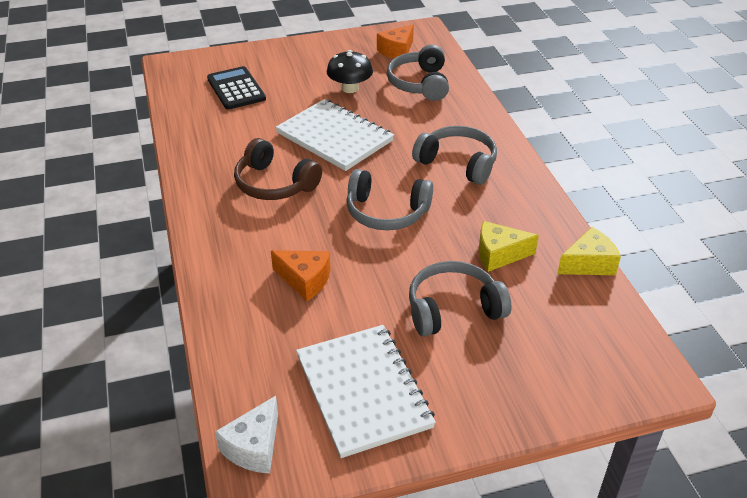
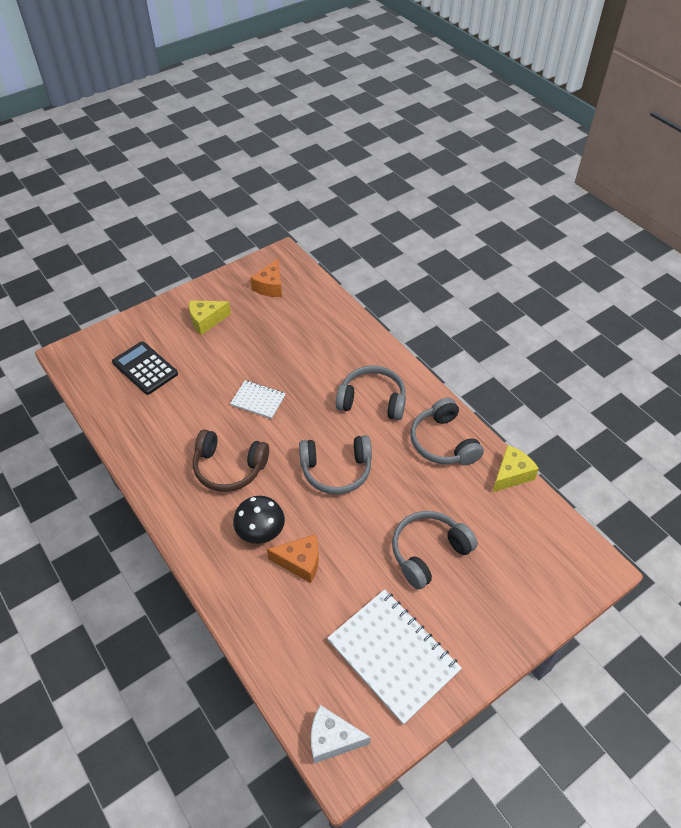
camera: 20 degrees left, 10 degrees up
(254, 447) = (332, 739): white cheese -> white cheese turned 90 degrees clockwise
(334, 137) = (258, 400): white notebook -> white notebook, size x0.52
(350, 88) = (247, 341): black mushroom -> black mushroom (260, 531)
(419, 84) = (305, 320): grey headphones -> grey headphones (443, 442)
(499, 254) = (441, 486): yellow cheese -> yellow cheese (206, 320)

